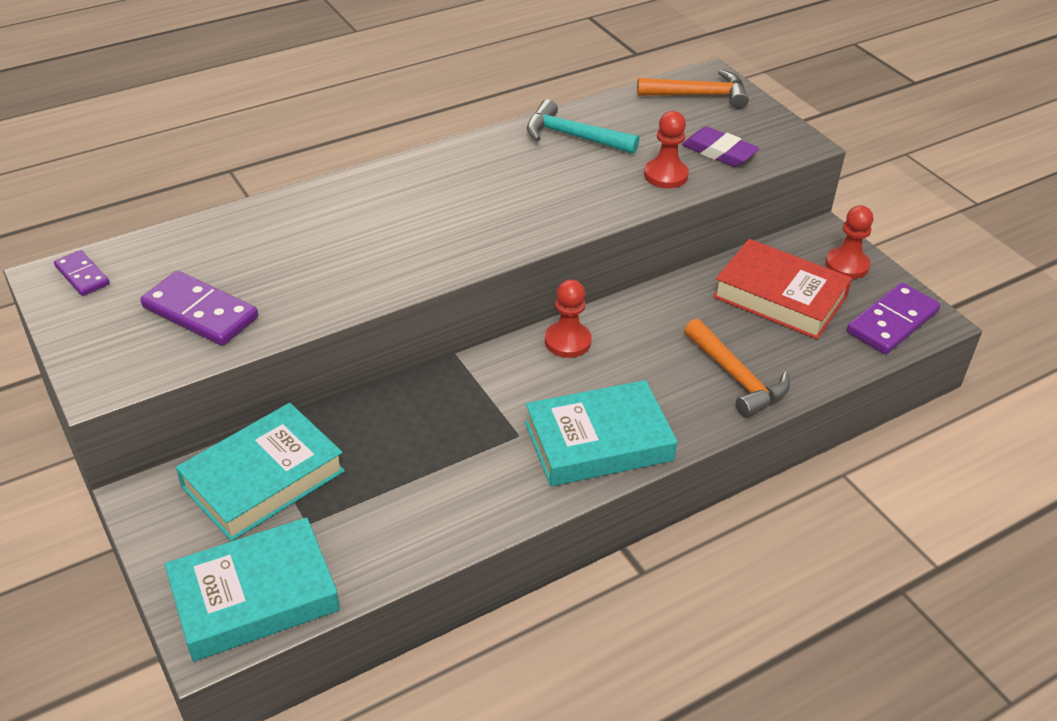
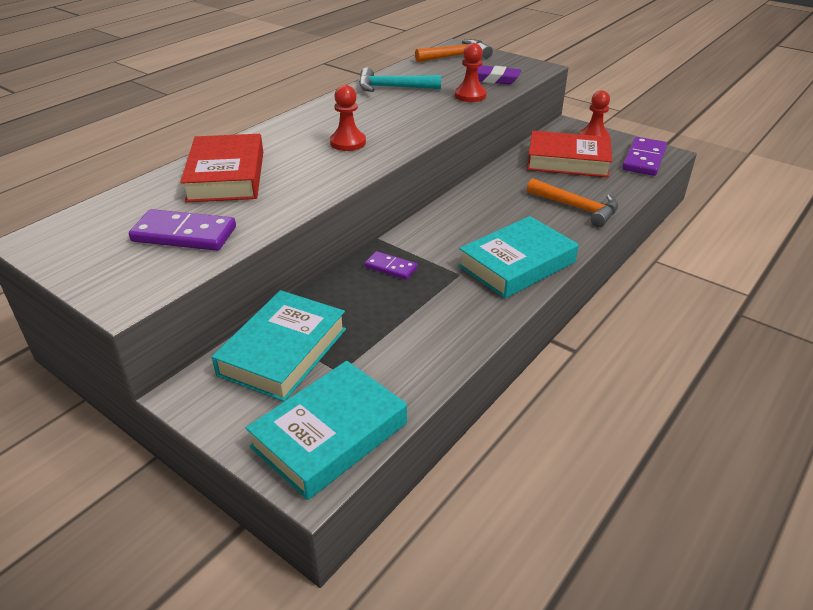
camera: 20 degrees left, 5 degrees down
(82, 275) = (62, 233): purple domino -> purple domino (391, 267)
(289, 237) = (226, 176): none -> red book
(567, 341) = (452, 213): red pawn -> red pawn (348, 143)

